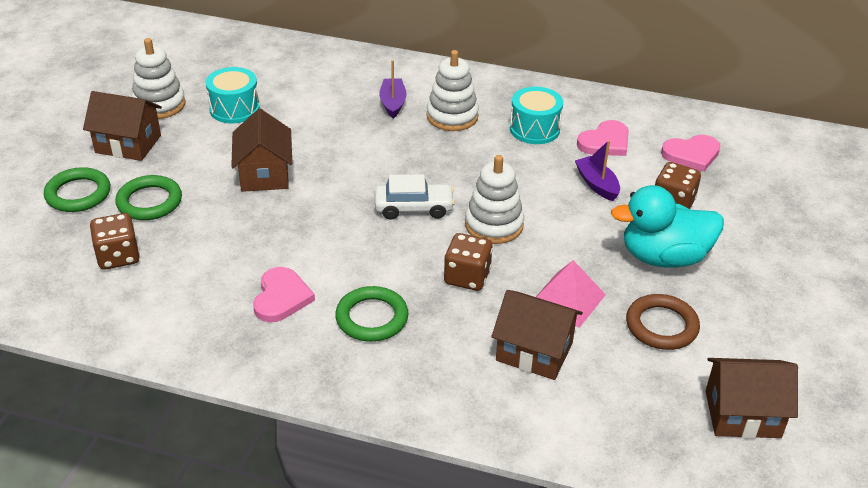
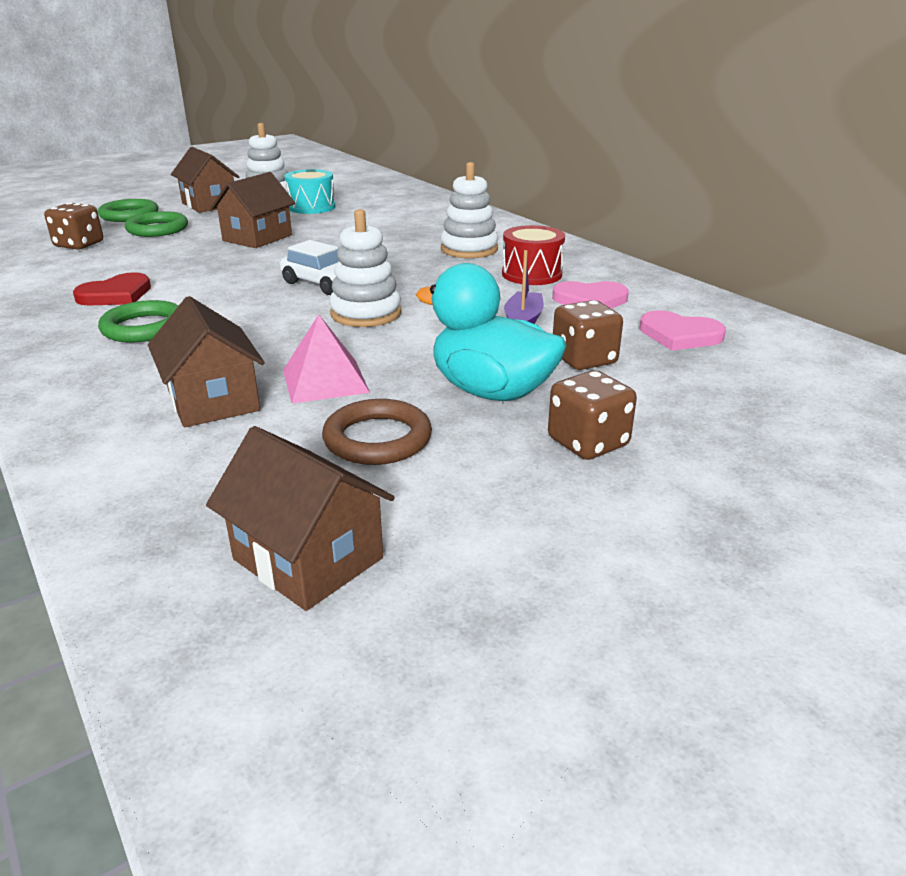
camera: 40 degrees right, 10 degrees down
(281, 297) = (116, 295): pink heart -> red heart
(393, 103) = (434, 232): purple boat -> none
(467, 277) = (271, 334): brown dice -> brown dice (588, 442)
(534, 129) = (531, 274): turquoise drum -> red drum

